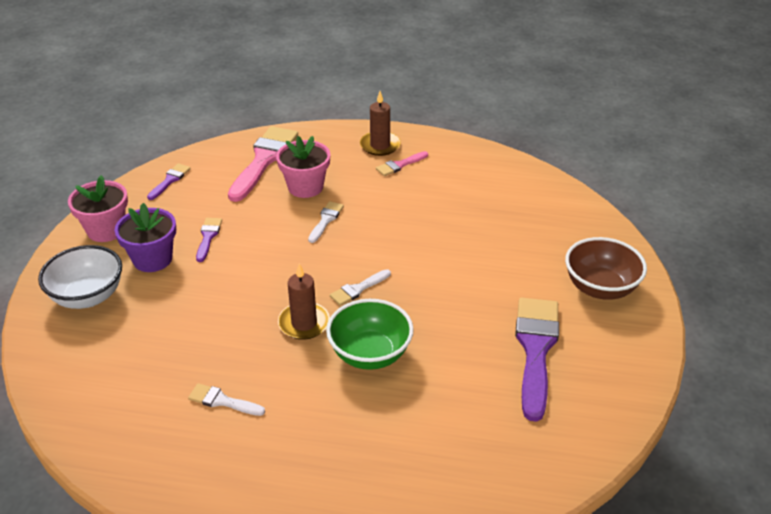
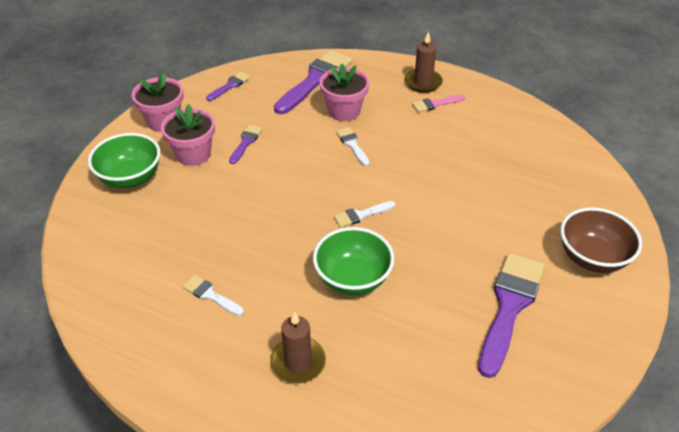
camera: 15 degrees right, 5 degrees up
(88, 297) = (130, 178): white bowl -> green bowl
(152, 259) = (193, 154): purple flower pot -> pink flower pot
(264, 160) = (315, 80): pink brush -> purple brush
(304, 323) = (303, 237): brown candle -> brown candle (298, 362)
(326, 220) = (352, 145): white brush -> white brush turned 60 degrees counterclockwise

